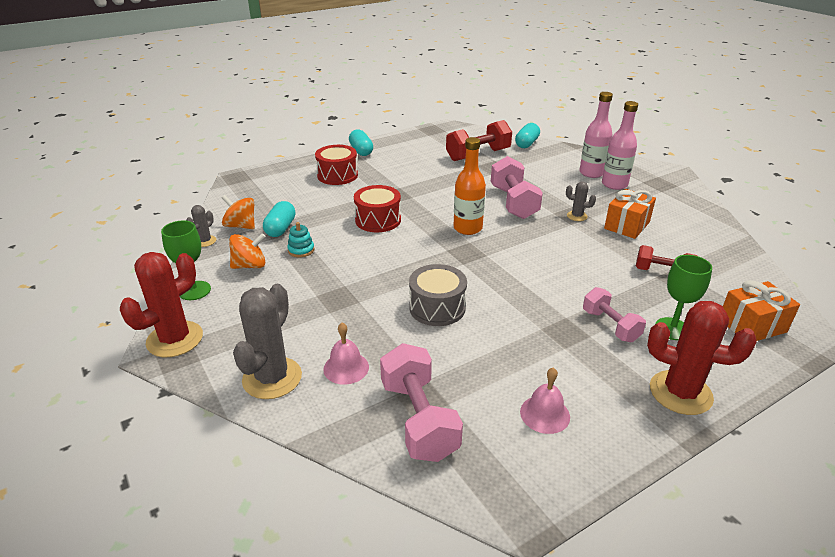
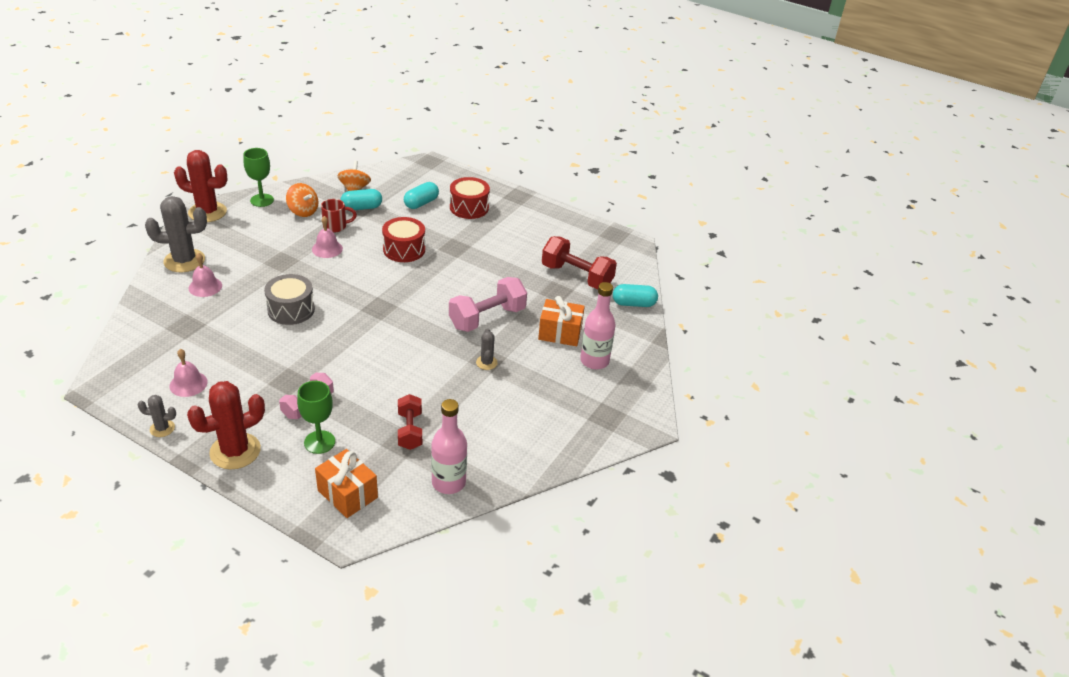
camera: 60 degrees right, 5 degrees up
(205, 241) = (324, 182): grey cactus -> grey cactus (162, 428)
(301, 250) = (336, 226): turquoise stacking toy -> red mug
(339, 263) = (327, 249): none -> pink bell
(361, 151) = (528, 206): turquoise capsule -> turquoise capsule (421, 203)
(419, 419) = (166, 329): pink dumbbell -> none
(467, 228) = (420, 300): orange bottle -> none
(614, 184) = (578, 381): pink bottle -> pink bottle (448, 482)
(627, 225) = (489, 399): orange gift -> orange gift (560, 333)
(680, 393) = (235, 451): red cactus -> red cactus turned 60 degrees clockwise

